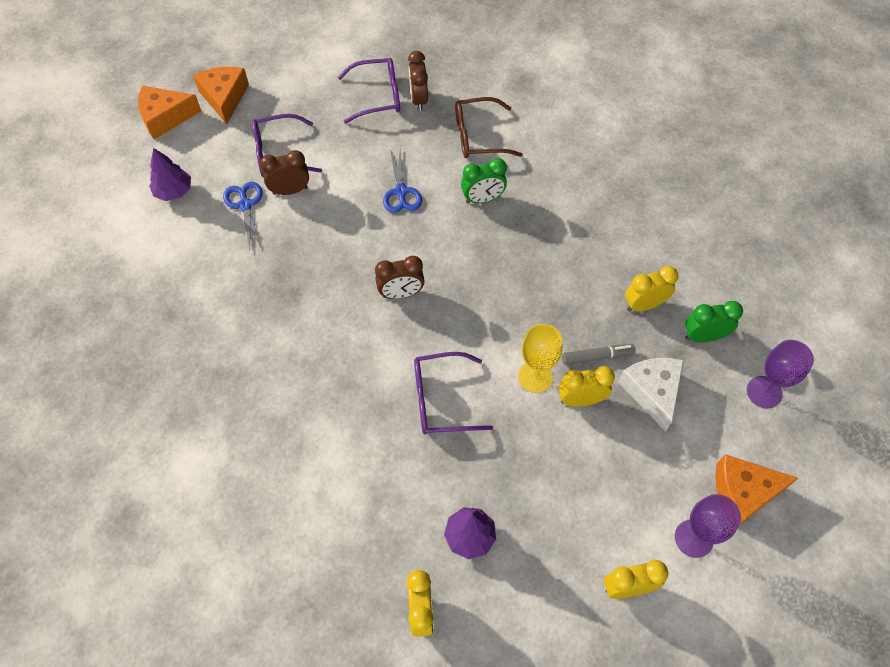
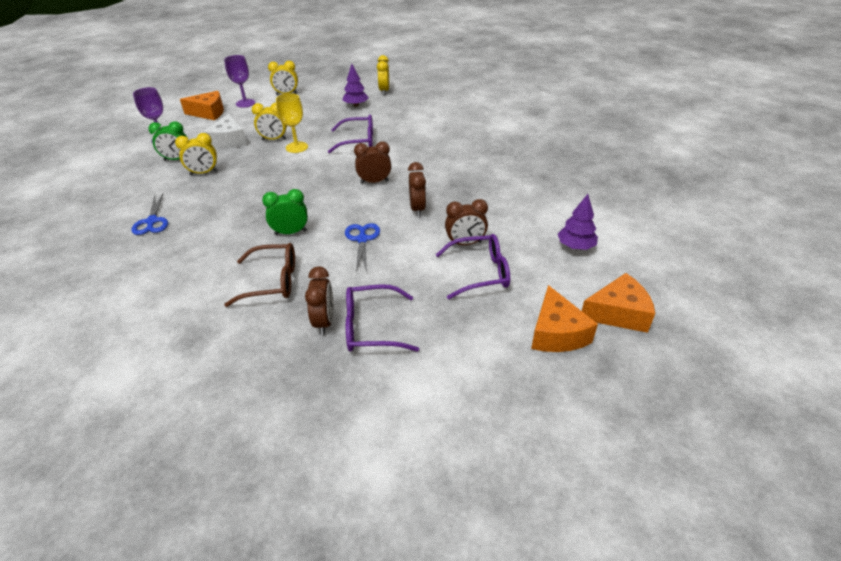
camera: 175 degrees left, 20 degrees down
(245, 205) = (504, 234): blue scissors -> blue scissors (152, 221)
(342, 242) = (417, 209): none -> brown clock
(597, 357) = (252, 153): grey marker -> none

